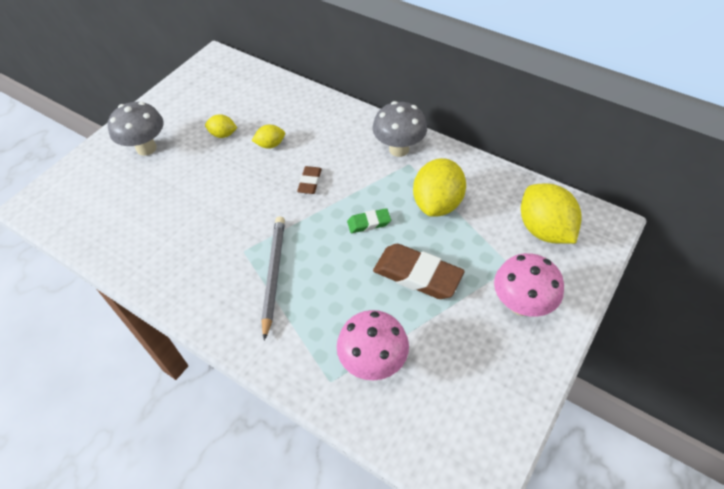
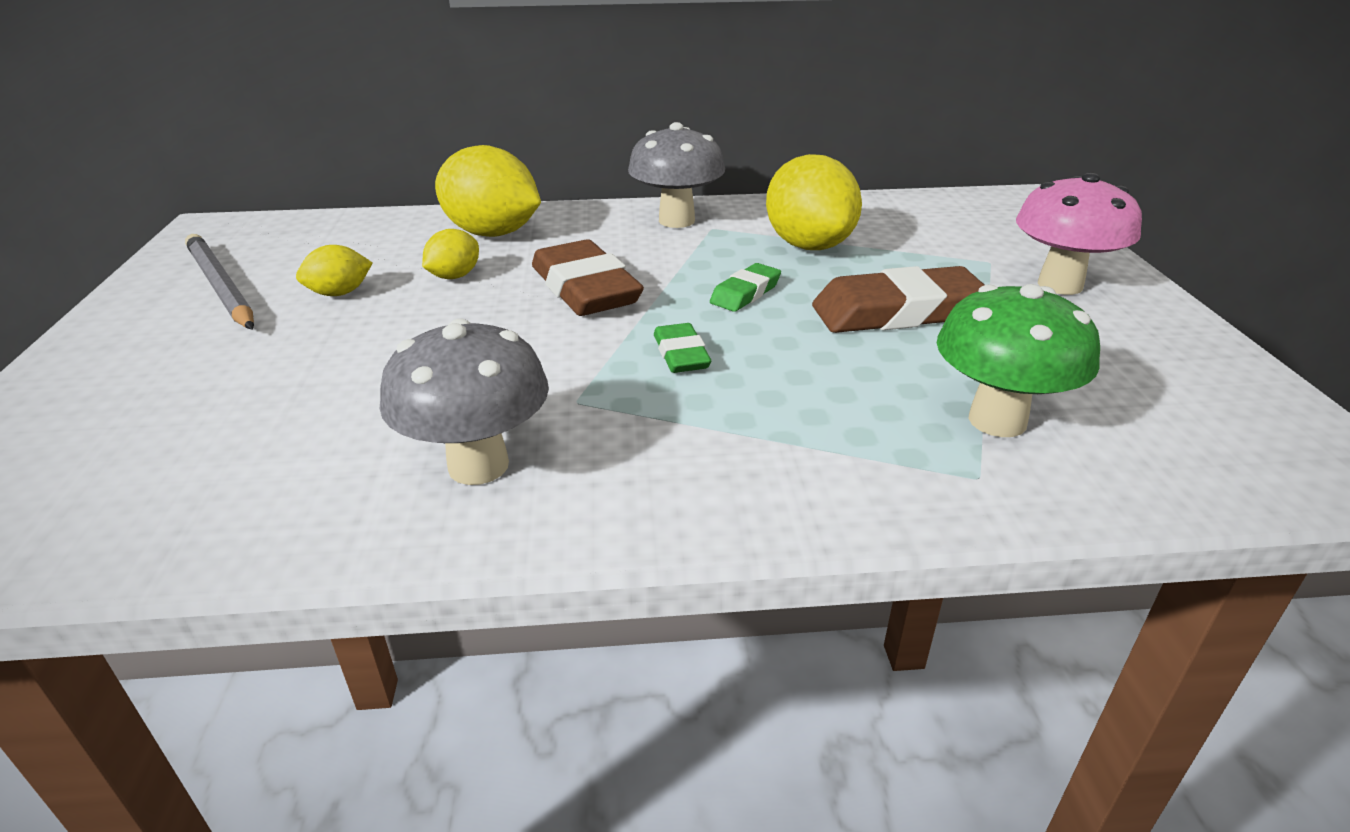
camera: 40 degrees left, 20 degrees down
(146, 148) = (169, 359): grey mushroom -> grey mushroom (478, 466)
(274, 275) = (678, 403): grey pencil -> grey pencil (221, 287)
(303, 247) = (681, 354): none -> green eraser
(310, 182) = (585, 289): brown eraser -> brown eraser, size x1.89
(373, 362) = (997, 421): pink mushroom -> green mushroom
(544, 229) = (968, 222): yellow lemon -> yellow lemon (492, 233)

